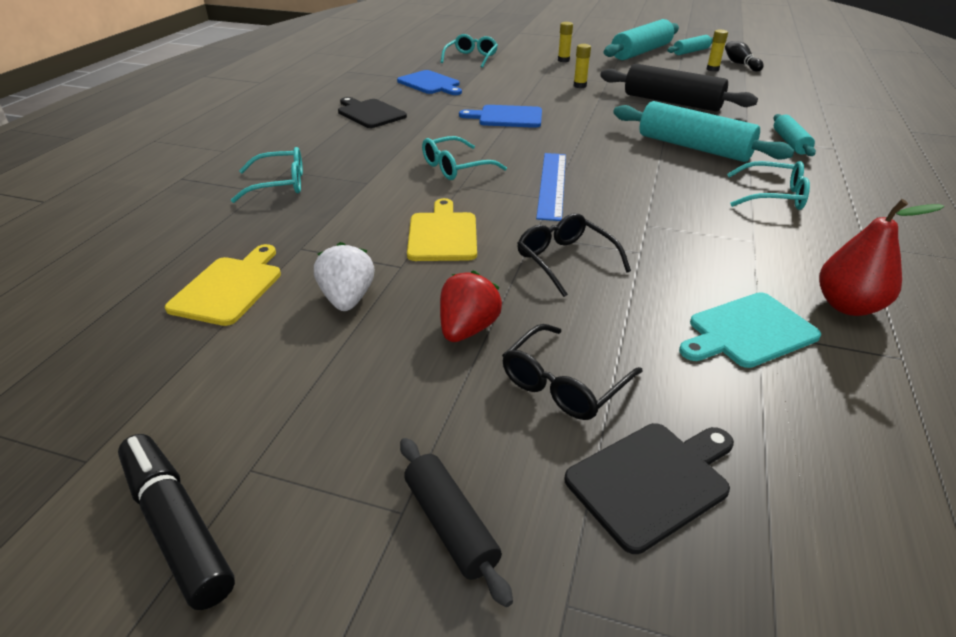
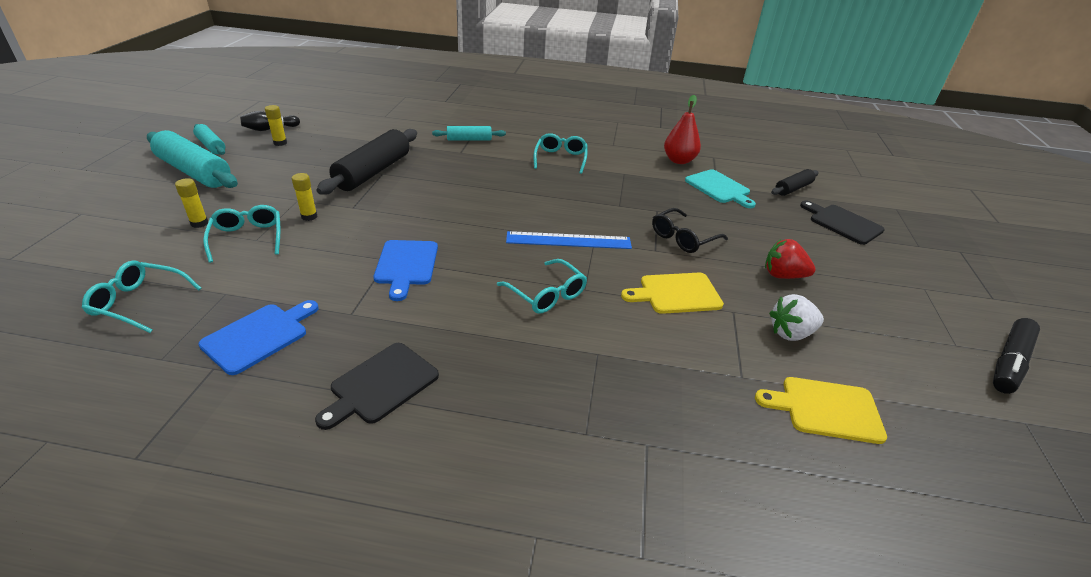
camera: 100 degrees left, 0 degrees up
(280, 184) = (625, 429): turquoise glasses -> turquoise glasses (247, 238)
(451, 525) = (916, 274): black rolling pin -> black rolling pin (793, 188)
(563, 384) = (803, 242): black glasses -> none
(694, 147) = (481, 174): turquoise rolling pin -> none

